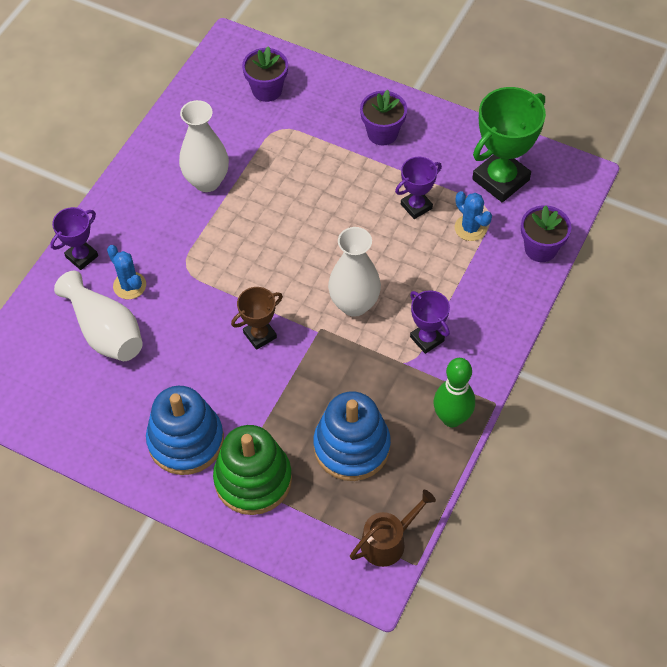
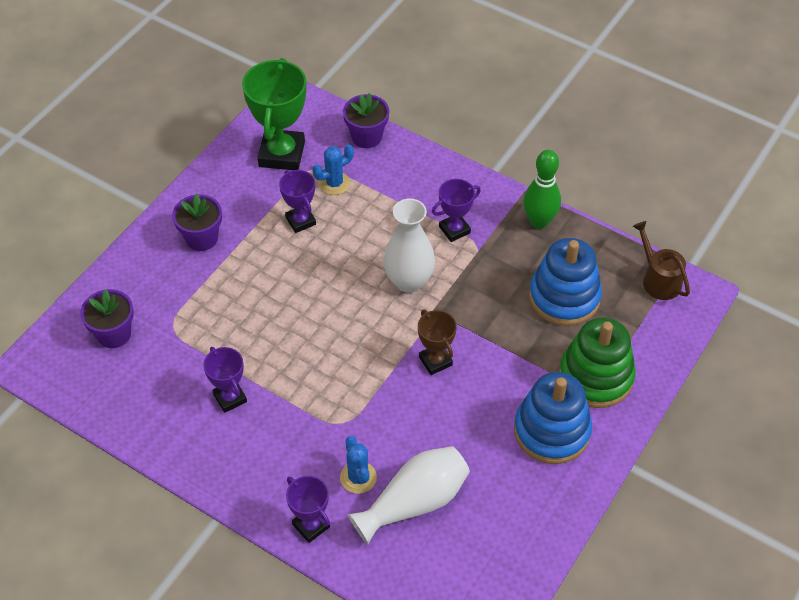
camera: 85 degrees left, 5 degrees down
(129, 285) = (358, 477): blue cactus -> blue cactus turned 75 degrees counterclockwise
(207, 181) = (230, 398): white vase -> purple trophy
(500, 179) = (282, 154): green trophy -> green trophy turned 45 degrees clockwise

